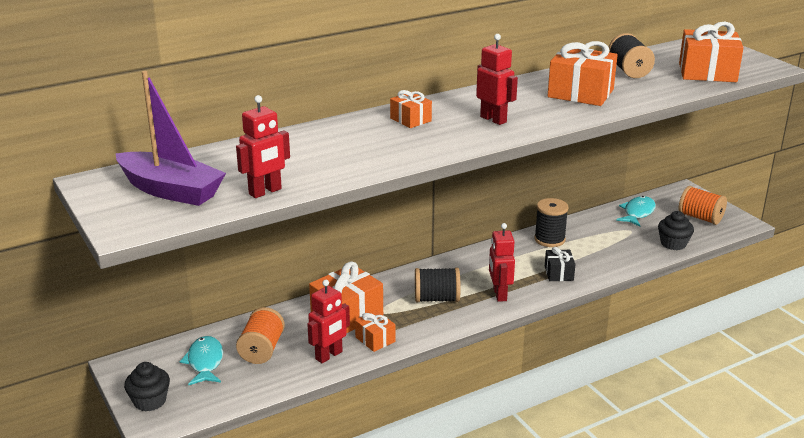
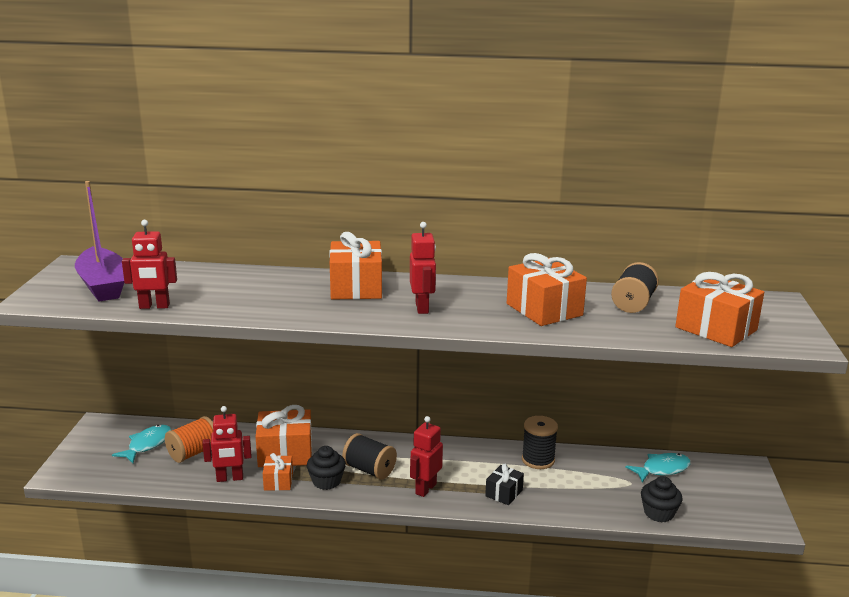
camera: 35 degrees right, 5 degrees down
(150, 401) = (79, 456): black cupcake -> black cupcake (326, 481)
(410, 120) = (356, 287): orange gift -> orange gift, size x1.84
(700, 218) = (726, 500): orange spool -> none

